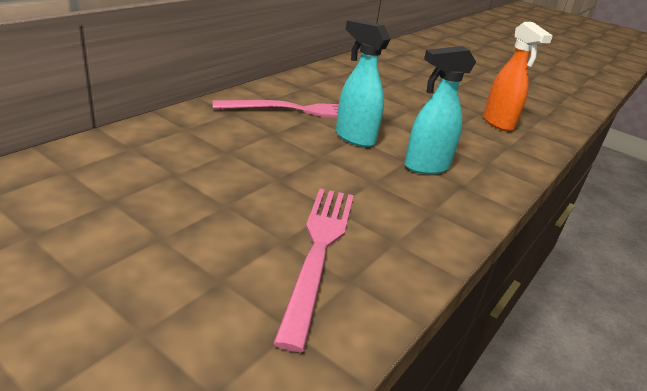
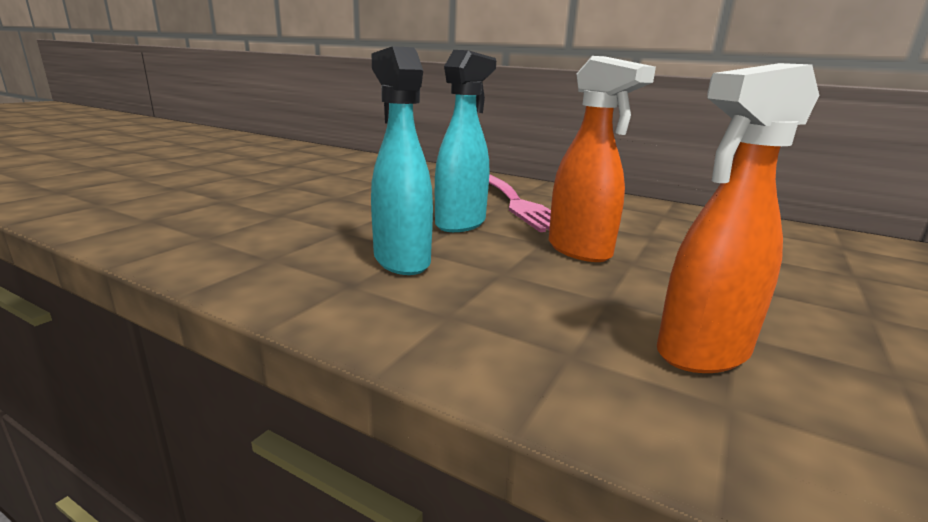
camera: 85 degrees right, 10 degrees down
(319, 250) = (202, 210): pink fork -> none
(400, 116) = (580, 251): none -> orange spray bottle

